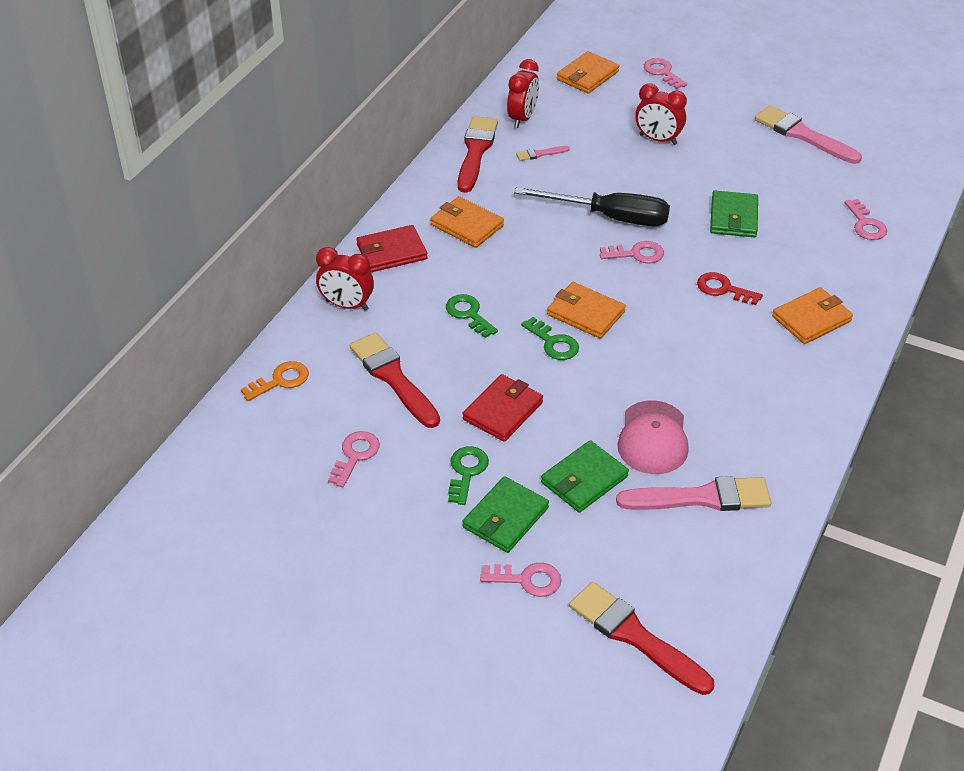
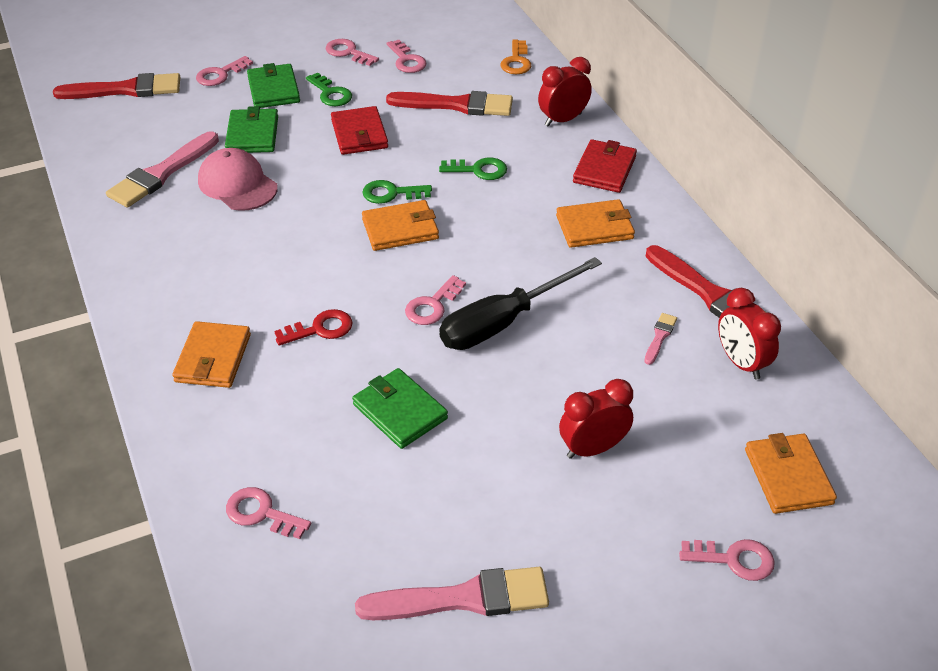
camera: 130 degrees right, 0 degrees up
(385, 508) = (348, 52): none -> pink key

